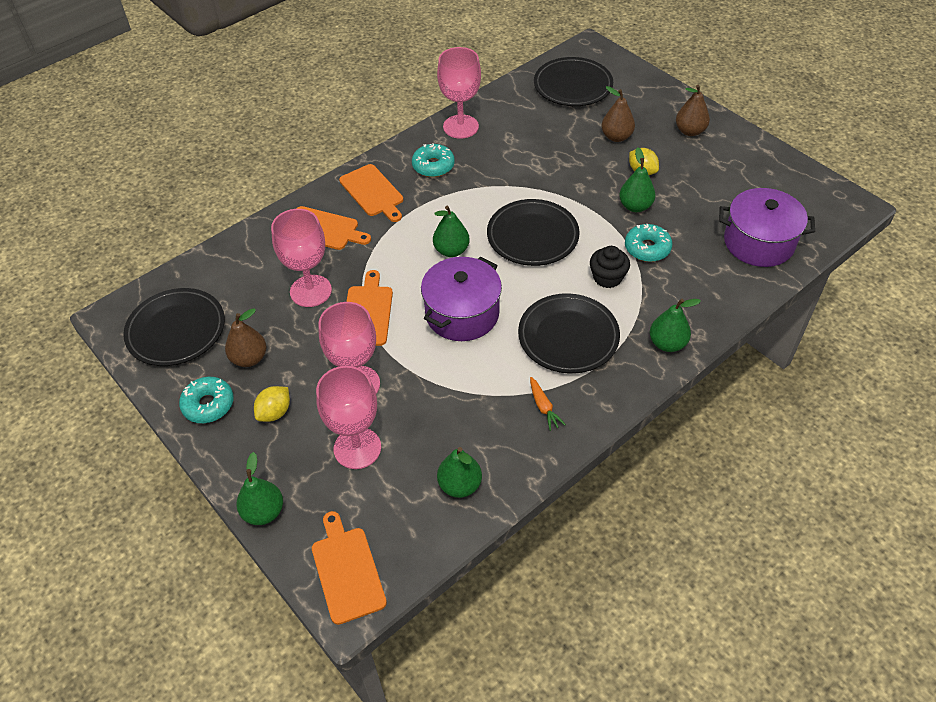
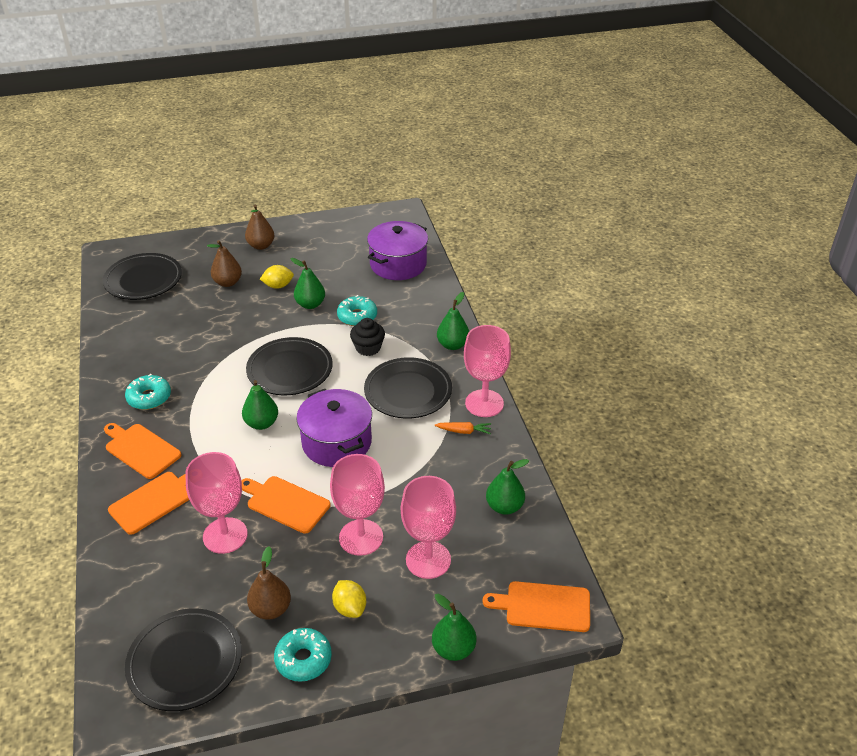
camera: 65 degrees left, 10 degrees down
(372, 192) = (141, 449): orange cutting board -> orange cutting board turned 135 degrees counterclockwise
(460, 127) = (118, 362): pink goblet -> pink goblet (484, 403)

